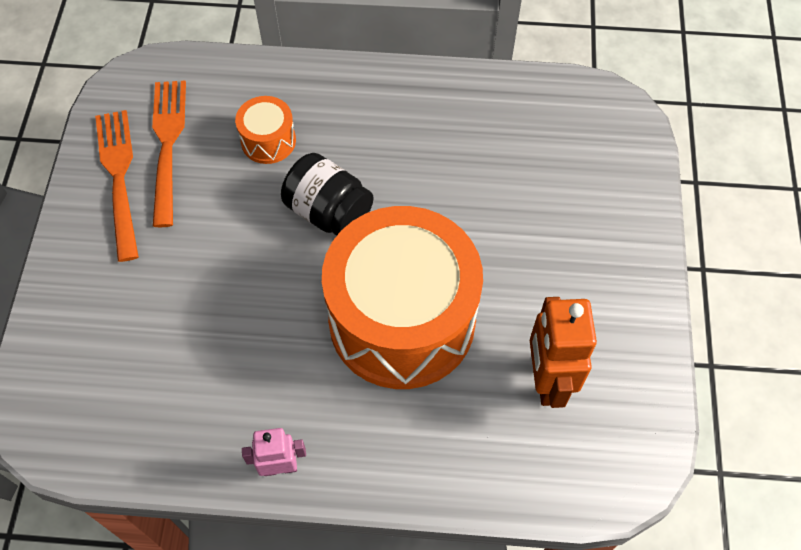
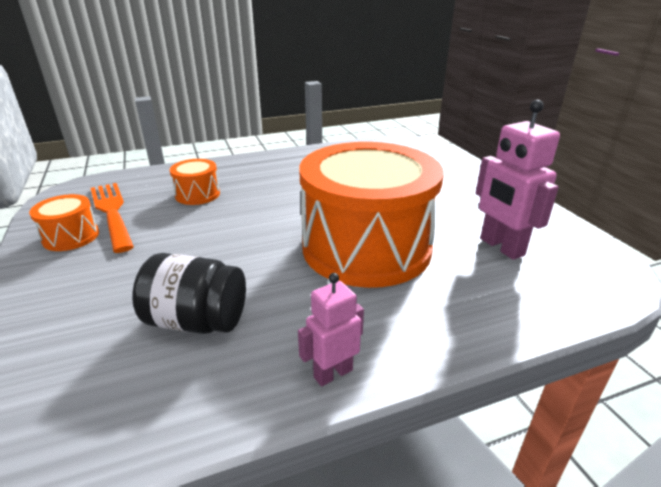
camera: 25 degrees left, 30 degrees down
(119, 178) = (71, 237): orange fork -> orange drum
(329, 212) = (266, 213): black jar -> black jar (197, 321)
(547, 380) = (501, 247): orange robot -> pink robot

